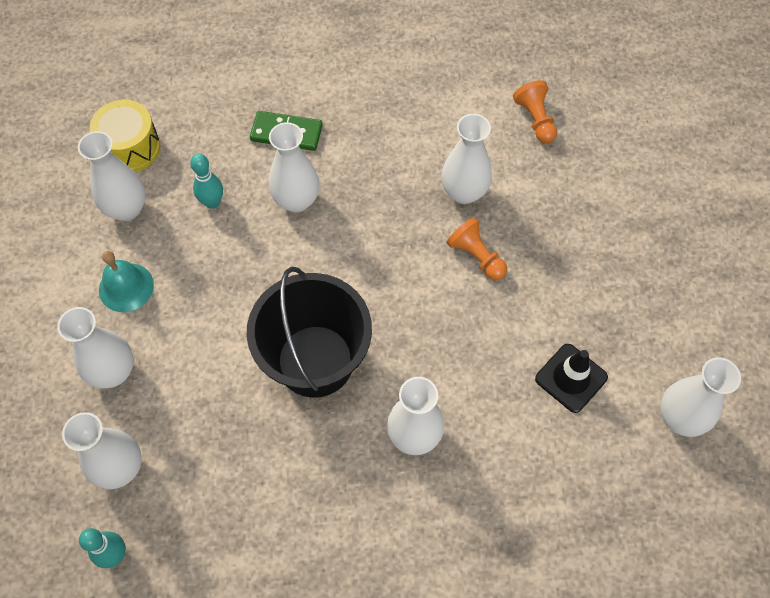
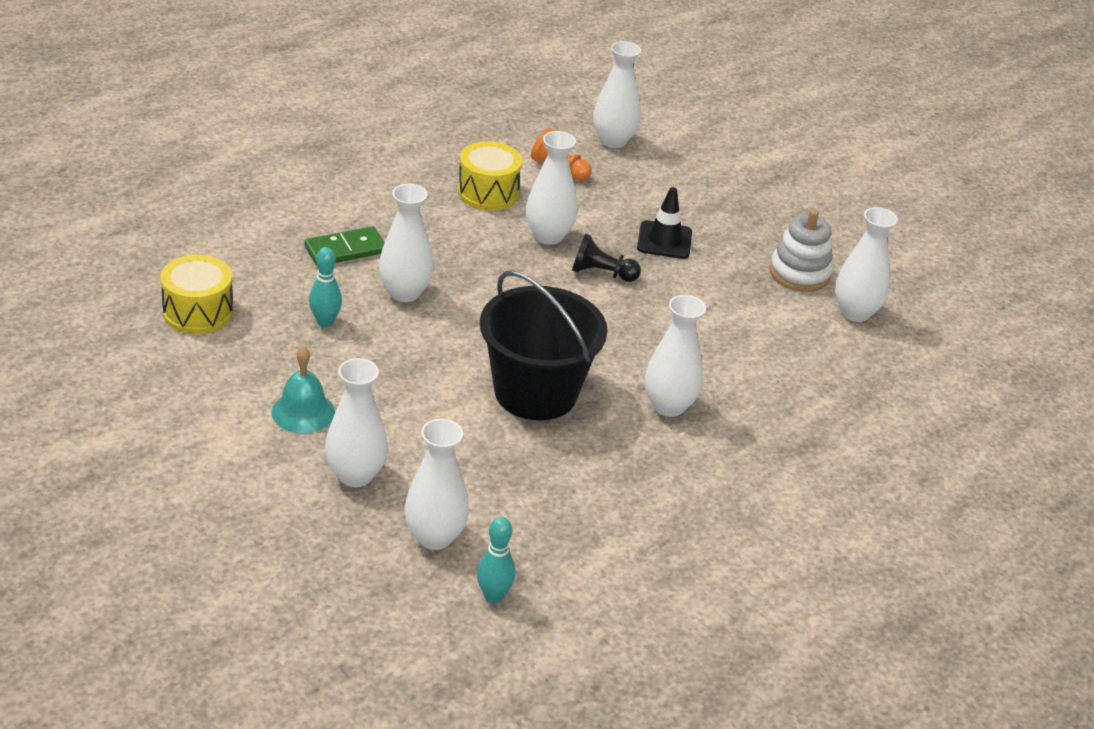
camera: 40 degrees left, 25 degrees down
(127, 209) = (242, 357): white vase -> white vase (613, 141)
(451, 120) = (488, 192): none -> yellow drum
(476, 256) = (601, 273): orange pawn -> black pawn
(571, 378) = (753, 321): black traffic cone -> black traffic cone (664, 240)
(663, 343) = (799, 273): none -> white stacking toy

